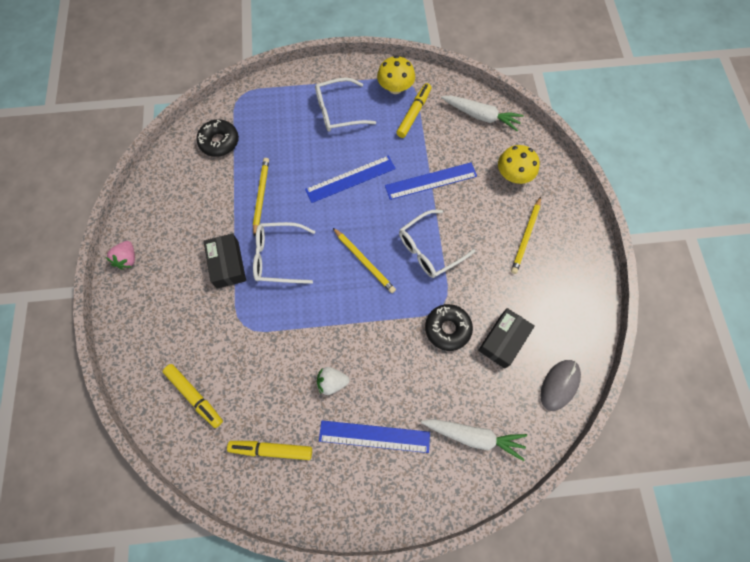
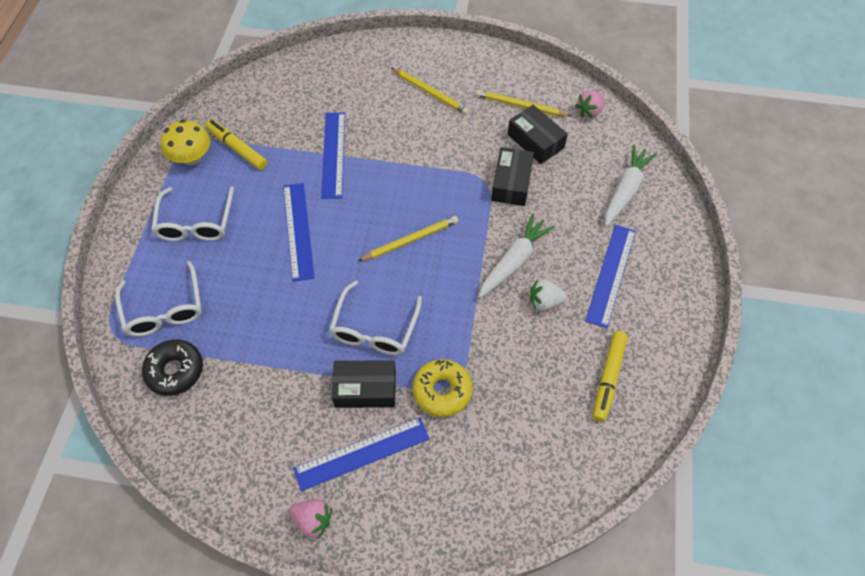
camera: 75 degrees left, 10 degrees down
(178, 276) = (362, 453): none -> blue ruler
(195, 396) = (529, 454): yellow marker -> none
(236, 319) = (442, 391): none -> yellow donut
(261, 196) = (282, 333): yellow pencil -> yellow pencil (520, 106)
(332, 382) = (544, 302): white strawberry -> white strawberry turned 75 degrees clockwise
(429, 249) = (416, 176): white glasses -> white glasses (164, 309)
(447, 329) = (511, 183): black donut -> black box
(480, 116) = (270, 90): white carrot -> white carrot (513, 261)
(513, 175) = (356, 83): yellow mushroom -> none
(559, 385) = (589, 111): grey mouse -> pink strawberry

